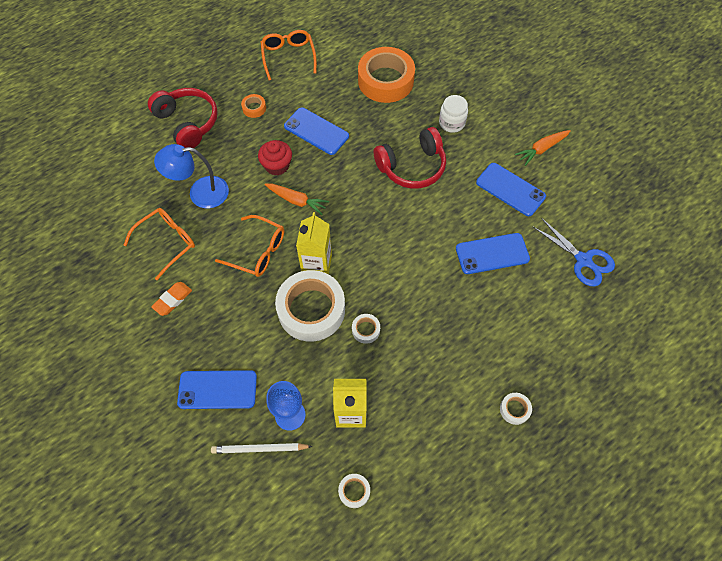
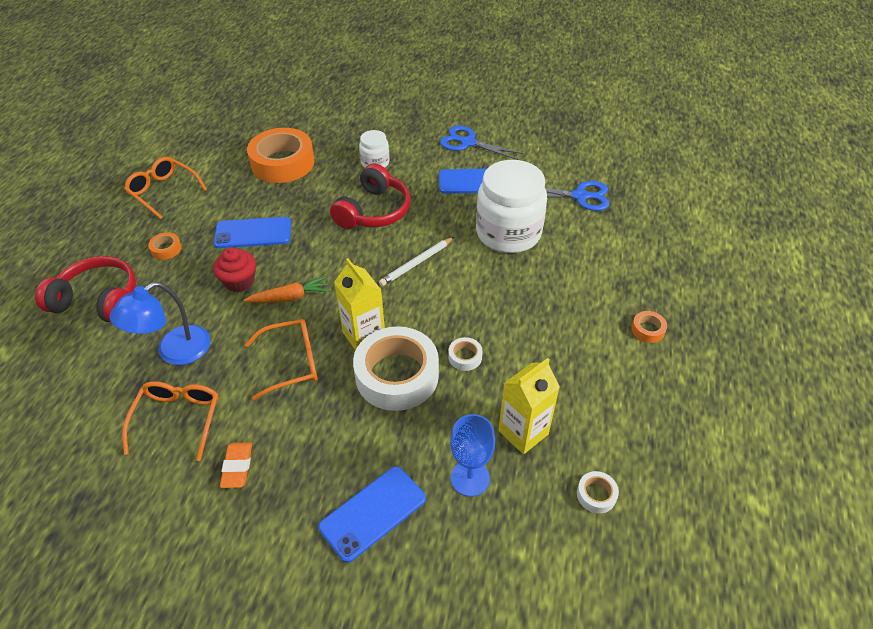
camera: 40 degrees left, 15 degrees down
(260, 449) = (472, 531): white pencil -> white pencil (416, 263)
(492, 254) = (508, 233): blue phone -> white jar
(514, 409) = (648, 330): white tape -> orange tape
(541, 149) = (468, 142): orange carrot -> blue scissors

